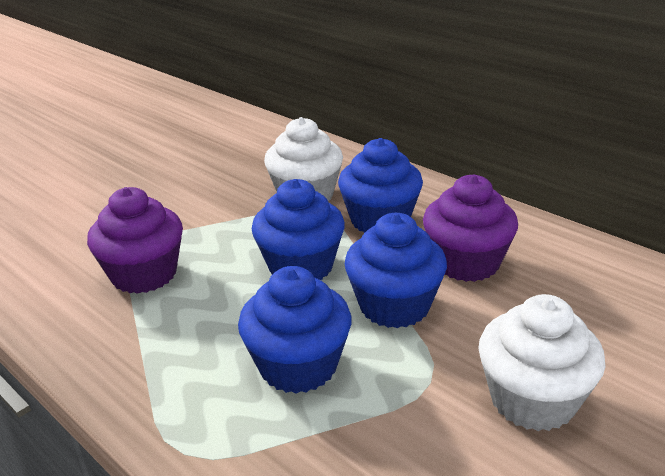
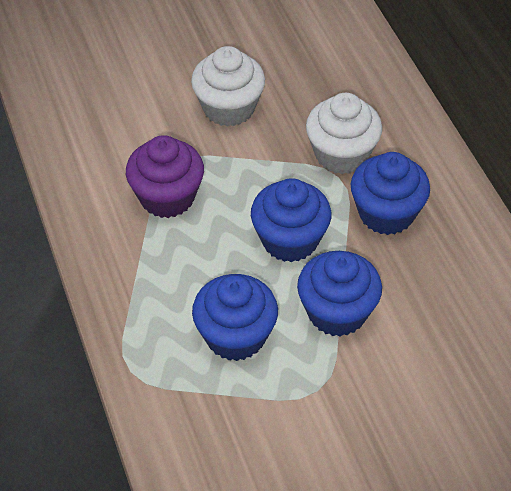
camera: 25 degrees right, 20 degrees up
(466, 263) = (424, 293): purple cupcake -> none
(532, 400) = (376, 436): white cupcake -> white cupcake (228, 108)

